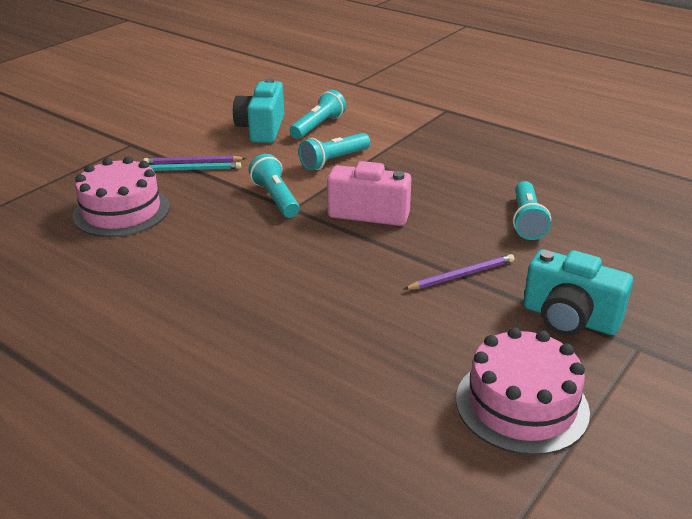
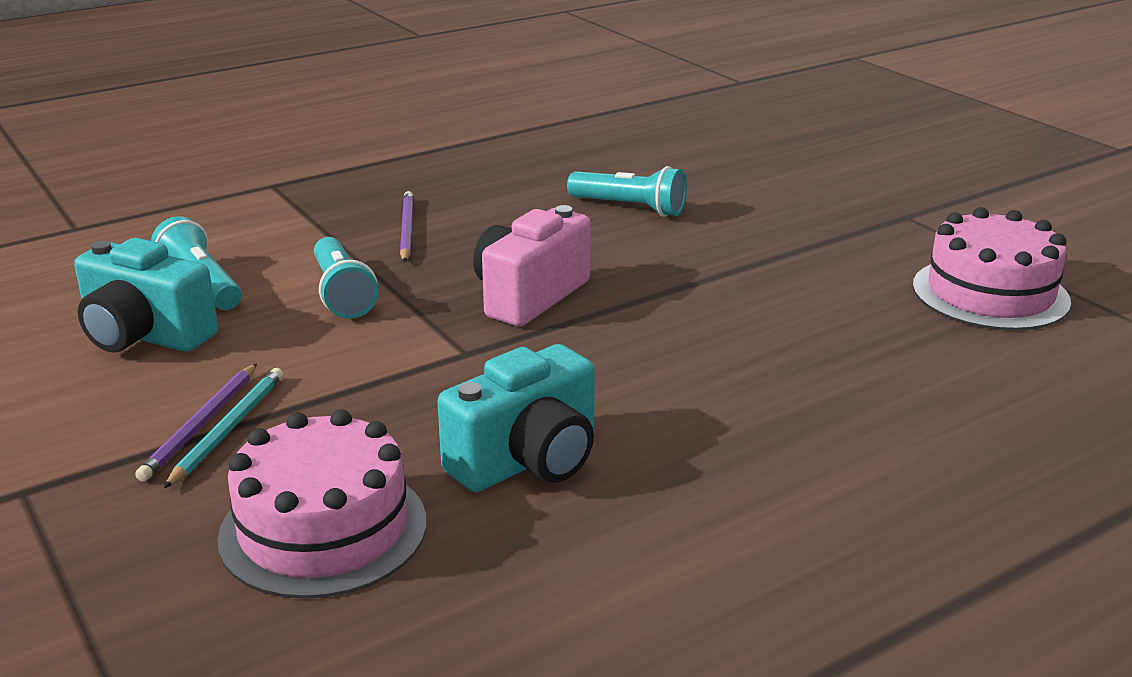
camera: 70 degrees left, 5 degrees down
(276, 198) = (420, 361): turquoise flashlight -> none
(462, 275) = (729, 270): purple pencil -> purple pencil (406, 229)
(569, 318) = (845, 235): turquoise camera -> turquoise camera (527, 461)

